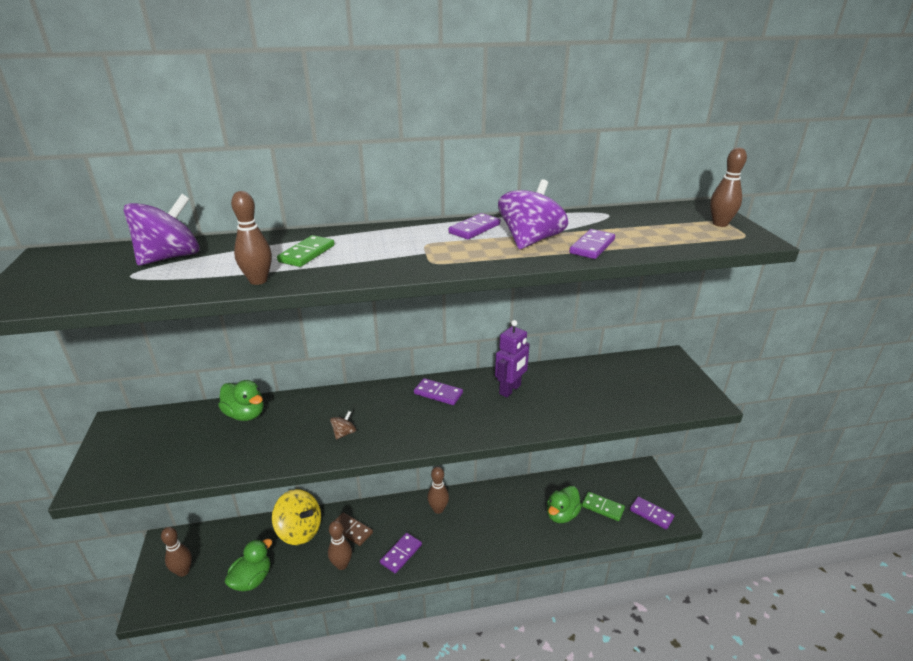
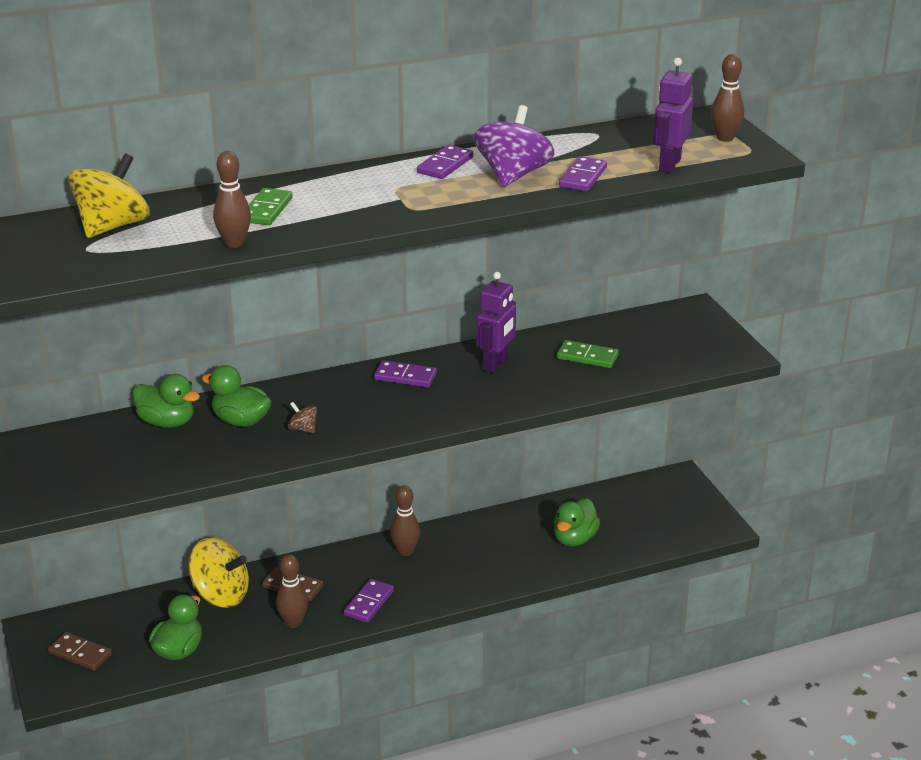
camera: 10 degrees left, 0 degrees up
(170, 257) = (112, 226): purple spinning top -> yellow spinning top
(183, 571) = (80, 654): brown bowling pin -> brown domino
(300, 420) = (241, 421): none -> green duck
(344, 433) = (303, 429): brown spinning top -> brown spinning top turned 75 degrees counterclockwise
(602, 507) = (628, 525): green domino -> green domino (587, 357)
(651, 514) = (692, 525): purple domino -> none
(671, 242) = (669, 165): none -> purple robot

